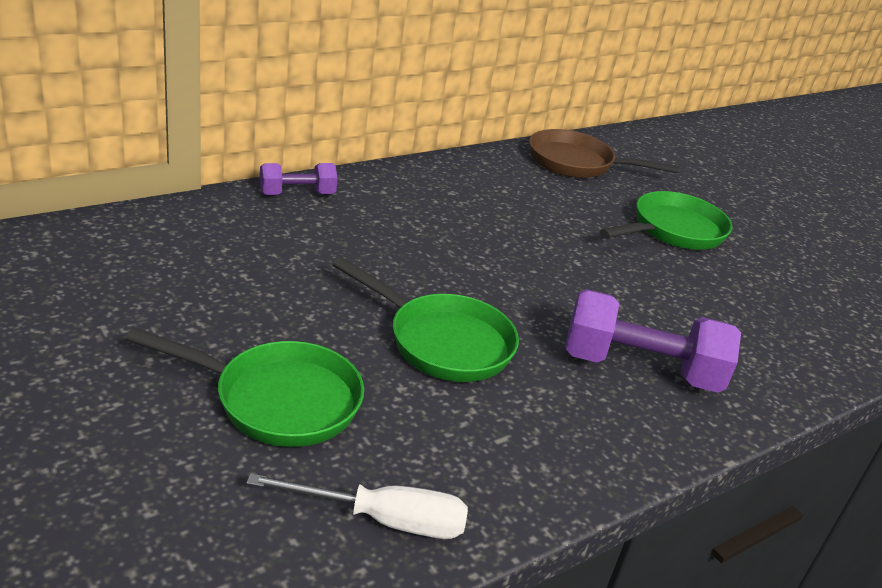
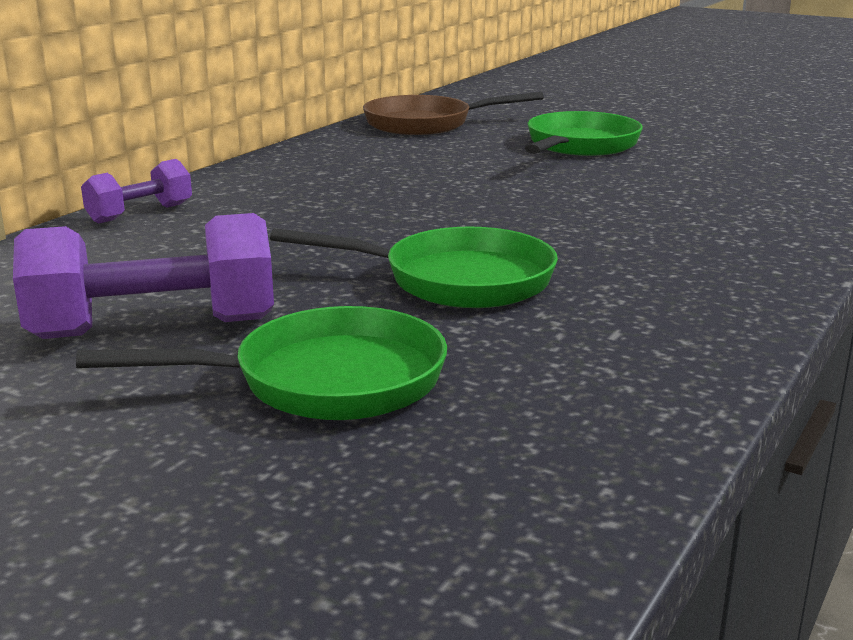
camera: 20 degrees left, 10 degrees down
(383, 520) = (575, 439): white screwdriver -> none
(640, 369) = (678, 244): purple dumbbell -> purple dumbbell (154, 328)

